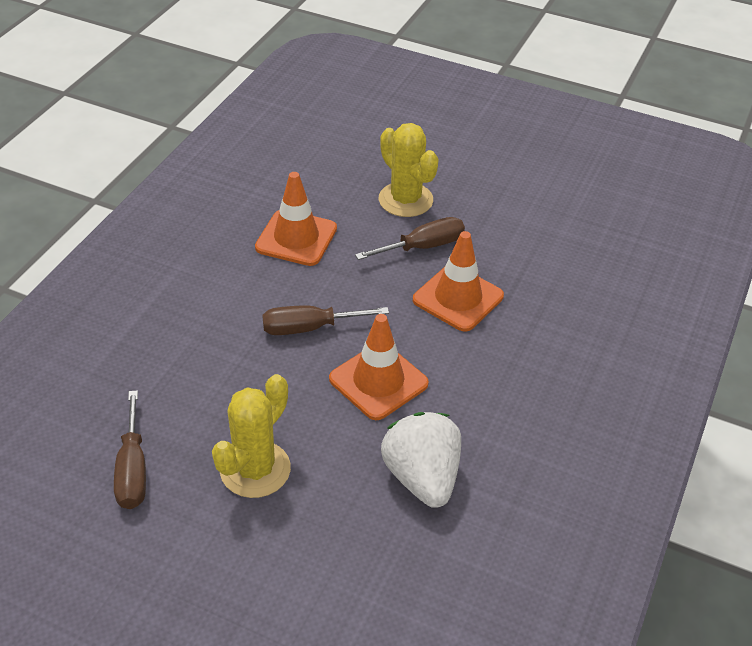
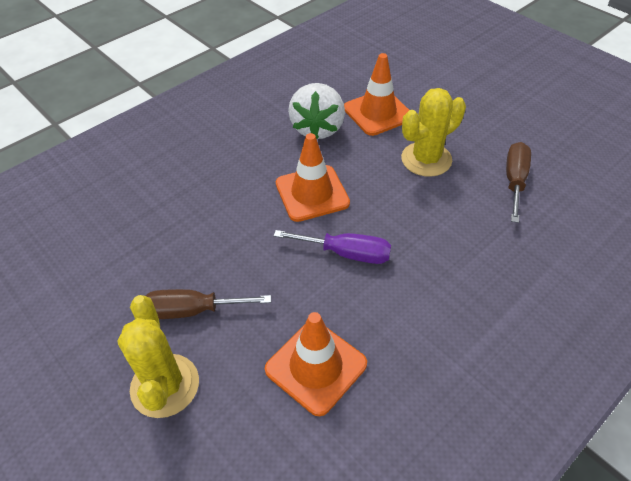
camera: 155 degrees left, 5 degrees up
(309, 328) = (346, 253): brown screwdriver -> purple screwdriver
(458, 298) = (202, 244): orange traffic cone -> orange traffic cone (378, 113)

